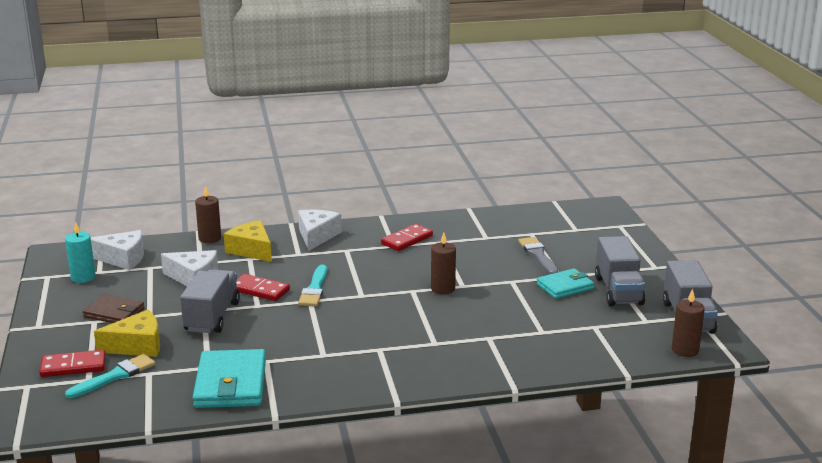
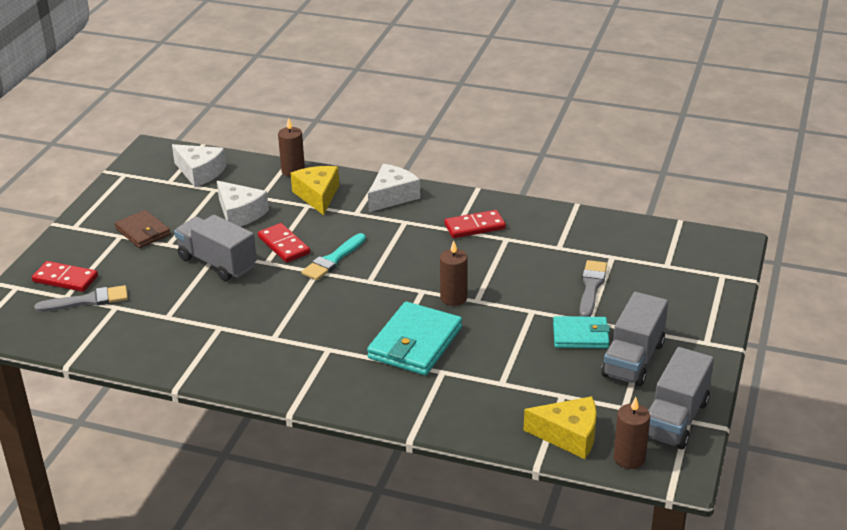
camera: 30 degrees right, 10 degrees up
(83, 277) = (151, 184): turquoise candle -> none
(115, 376) = (87, 301): turquoise brush -> grey brush
(137, 346) = (131, 274): yellow cheese -> yellow cheese (569, 435)
(212, 317) = (217, 263): grey truck -> grey truck turned 90 degrees counterclockwise
(230, 384) = (169, 342): turquoise wallet -> turquoise wallet (415, 343)

